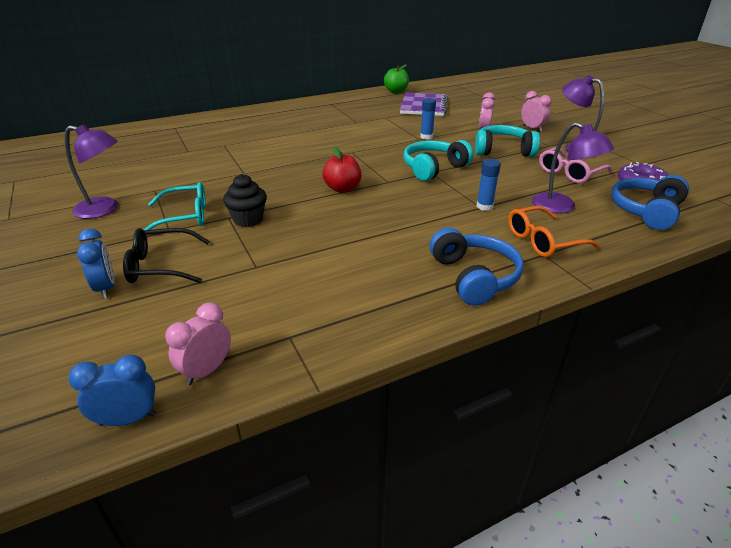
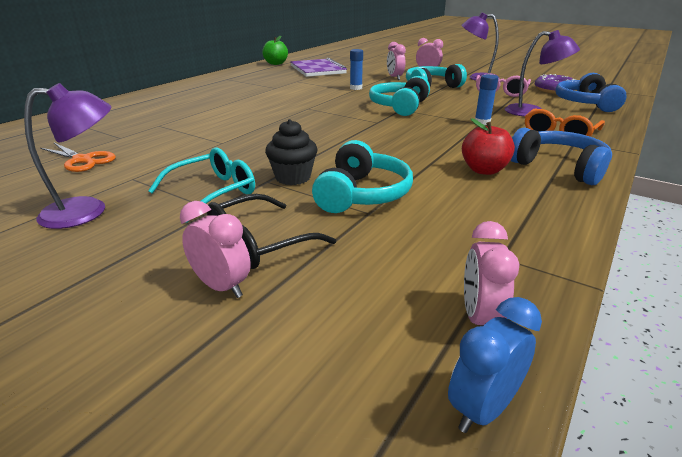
camera: 30 degrees left, 5 degrees down
(106, 288) = (221, 287): blue clock -> pink clock
(145, 166) = (82, 160): none -> orange scissors
(273, 250) = (362, 194): none -> turquoise headphones
(342, 189) = (346, 134): red apple -> red apple (484, 170)

